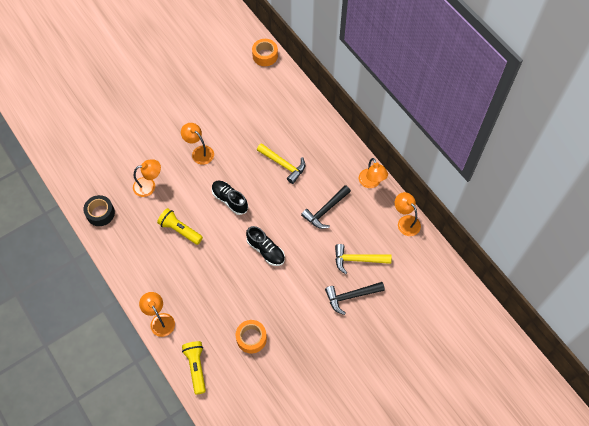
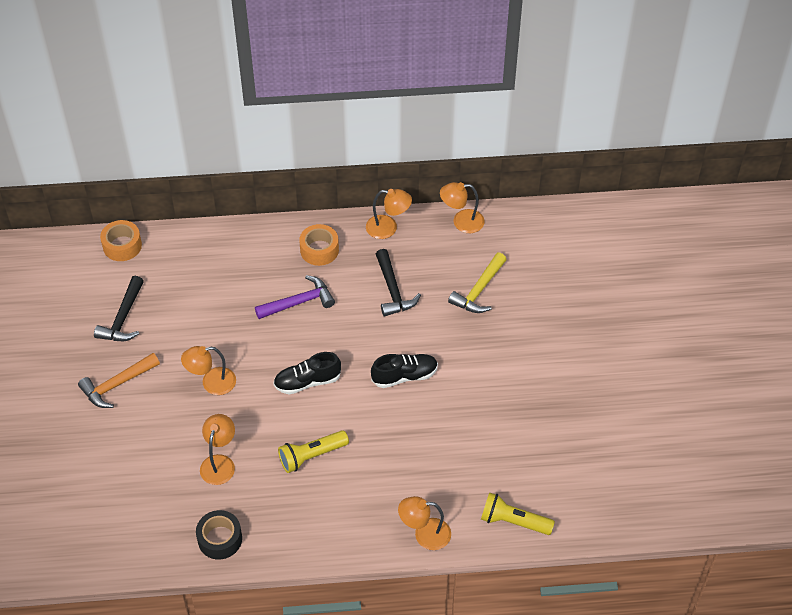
camera: 60 degrees left, 10 degrees down
(171, 107) = (117, 385): none -> orange hammer
(251, 338) = (511, 445): orange tape -> orange tape (319, 250)
(283, 165) = (299, 302): yellow hammer -> purple hammer
(351, 296) = (521, 320): black hammer -> black hammer (123, 318)

